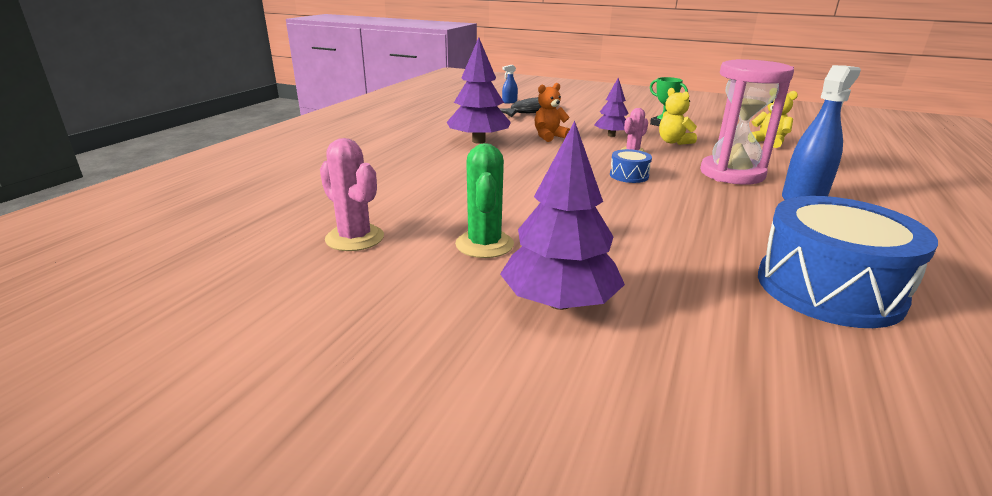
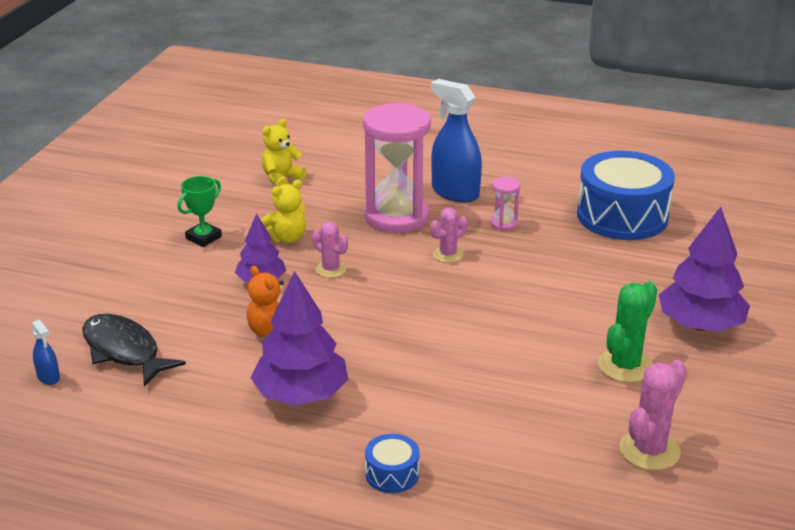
camera: 95 degrees left, 5 degrees up
(484, 244) = (625, 366): green cactus -> green cactus turned 45 degrees counterclockwise
(629, 175) = (418, 278): blue drum -> blue drum (392, 474)
(673, 188) = (448, 255): none -> pink cactus
(751, 215) = (504, 224): none -> pink hourglass

